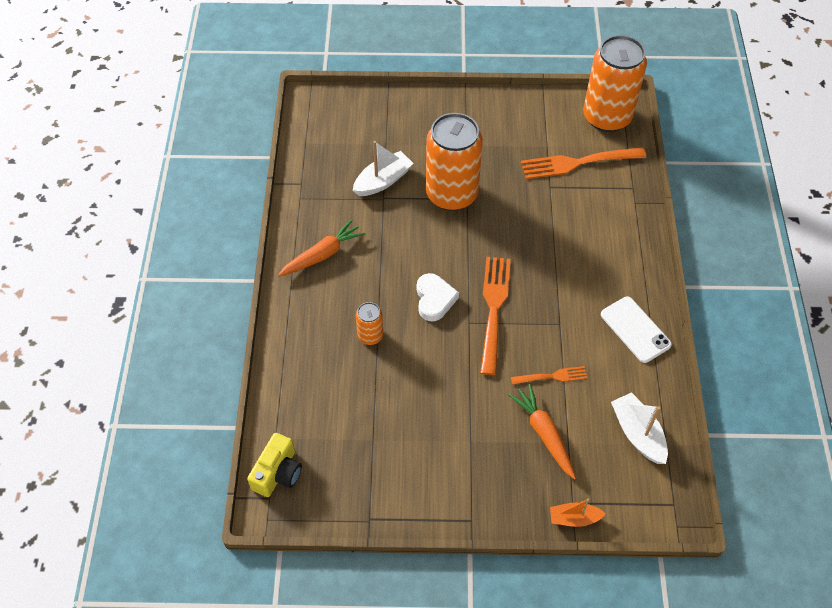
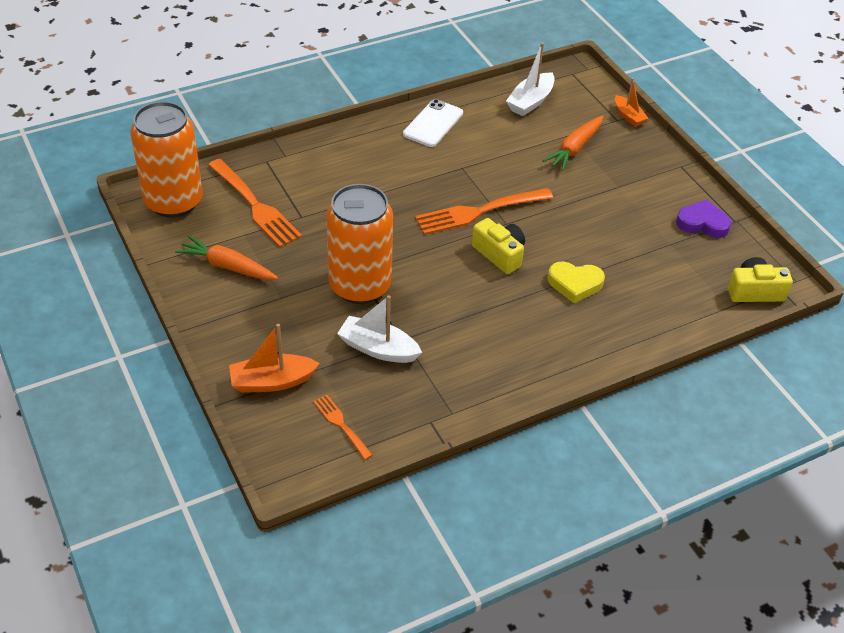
camera: 120 degrees left, 10 degrees down
(322, 255) = (512, 359): orange carrot -> orange carrot (227, 266)
(370, 336) = (575, 284): orange can -> yellow heart
(382, 486) = (702, 223): none -> purple heart
(390, 116) = (272, 381): none -> orange boat
(434, 299) = (499, 254): white heart -> yellow camera
(552, 376) = (518, 158): orange fork -> orange fork (341, 425)

